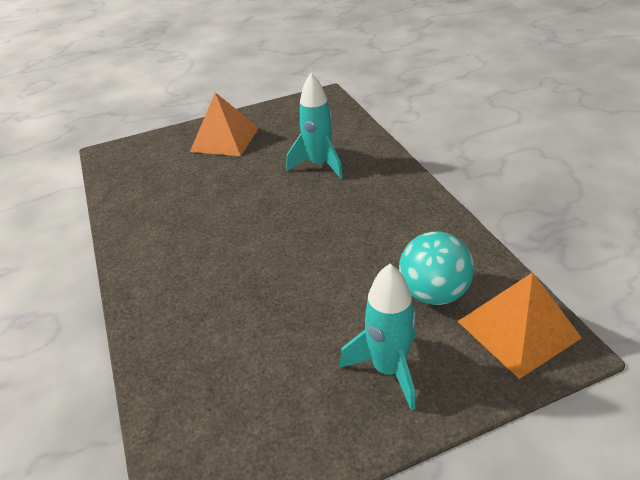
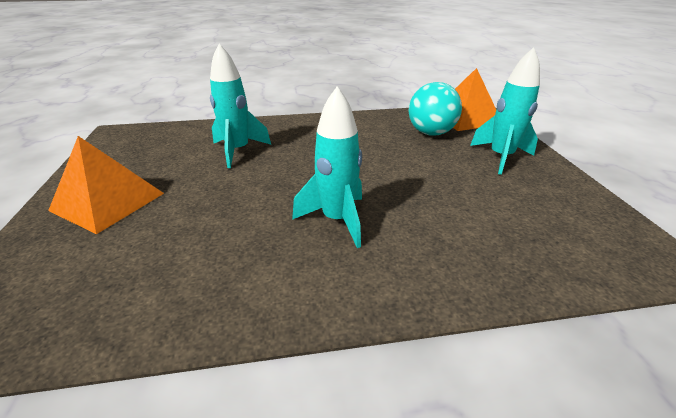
camera: 80 degrees left, 5 degrees down
(221, 250) = (337, 220): none -> turquoise rocket

